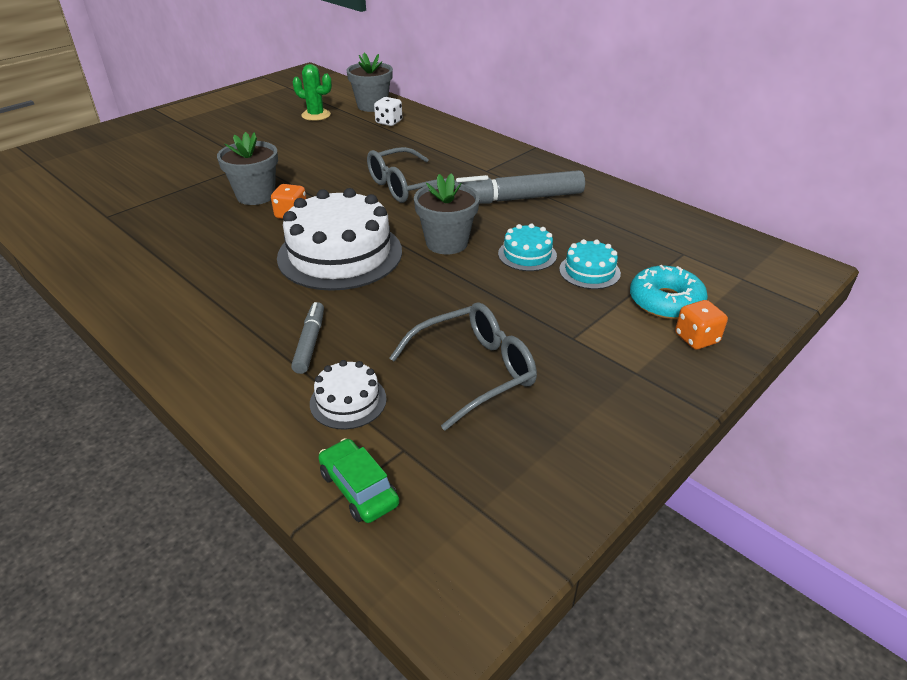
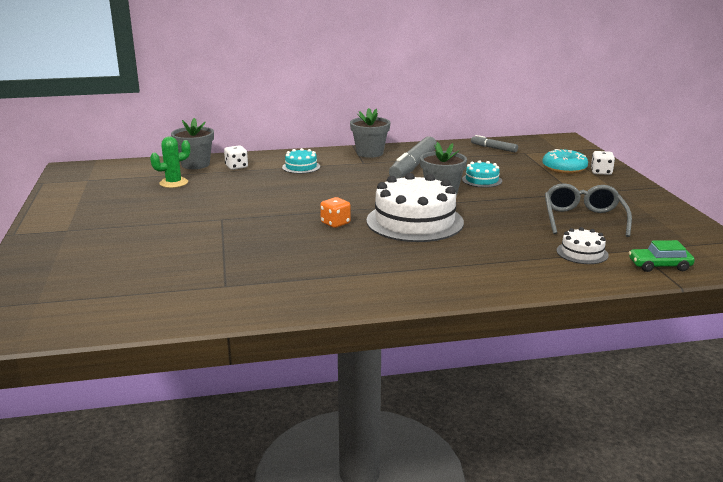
camera: 55 degrees left, 15 degrees down
(256, 196) = (284, 228): grey flower pot -> grey flower pot (370, 153)
(310, 343) = (512, 250): grey marker -> grey marker (494, 148)
(407, 186) = (350, 185): grey glasses -> none
(589, 271) = (517, 173): turquoise cake -> turquoise cake (301, 167)
(696, 338) = (601, 172): orange dice -> white dice

